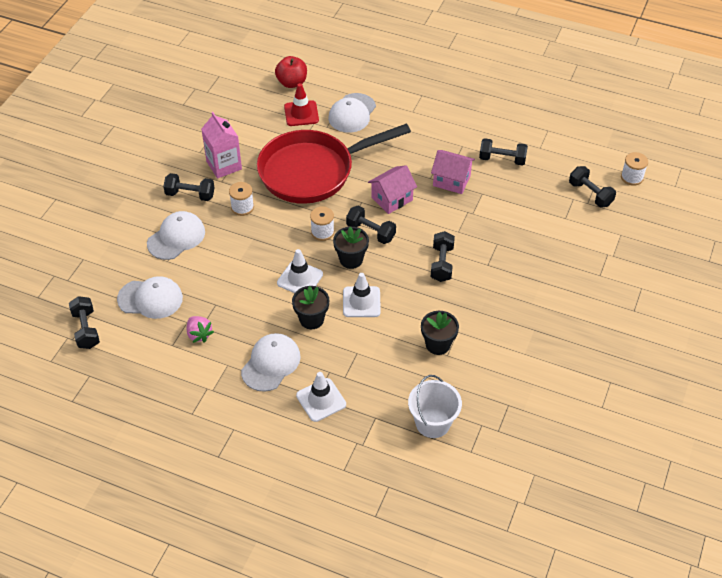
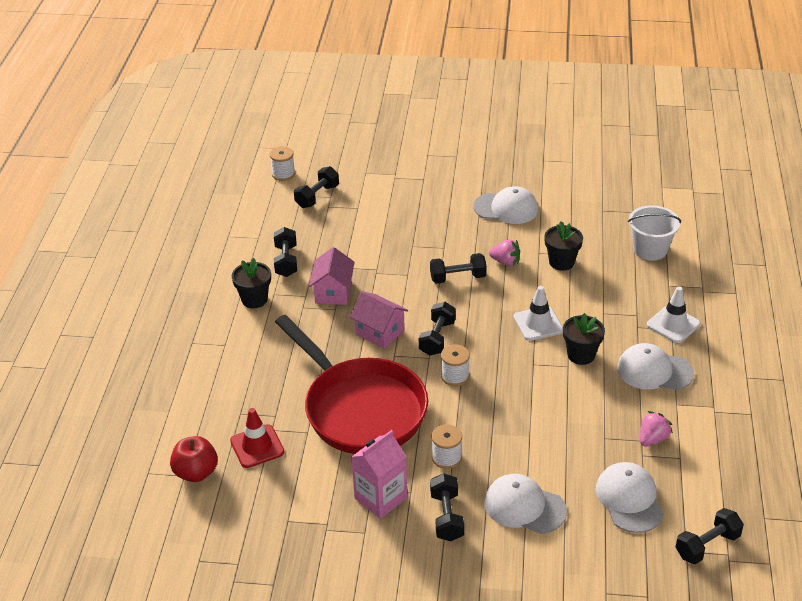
camera: 105 degrees left, 10 degrees down
(300, 278) = (531, 377): white traffic cone -> none
(351, 259) = (484, 344): black flower pot -> black flower pot (254, 299)
(352, 113) = (243, 397): white cap -> white cap (506, 208)
(452, 303) = (505, 262): none -> pink strawberry

